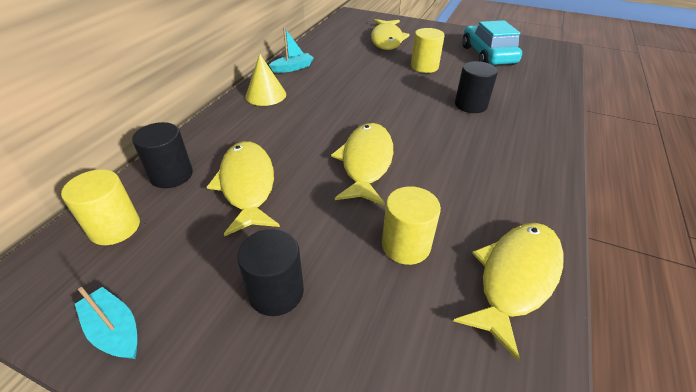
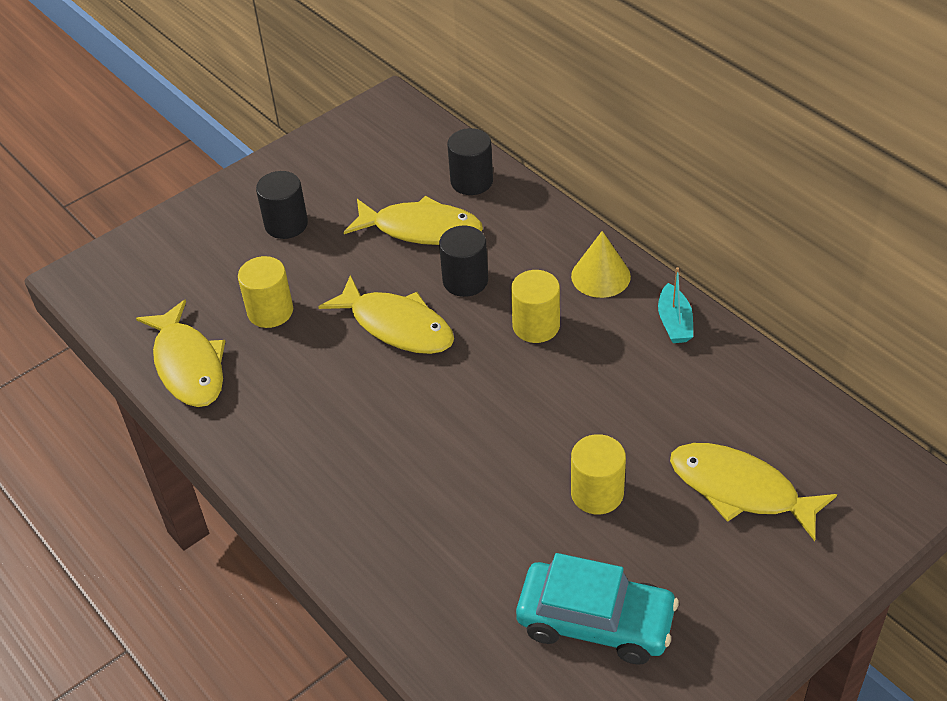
camera: 120 degrees right, 5 degrees up
(115, 228) = (419, 147): yellow cylinder -> yellow cylinder (536, 326)
(115, 330) = (315, 148): turquoise boat -> none
(470, 105) = (447, 489): black cylinder -> black cylinder (465, 281)

